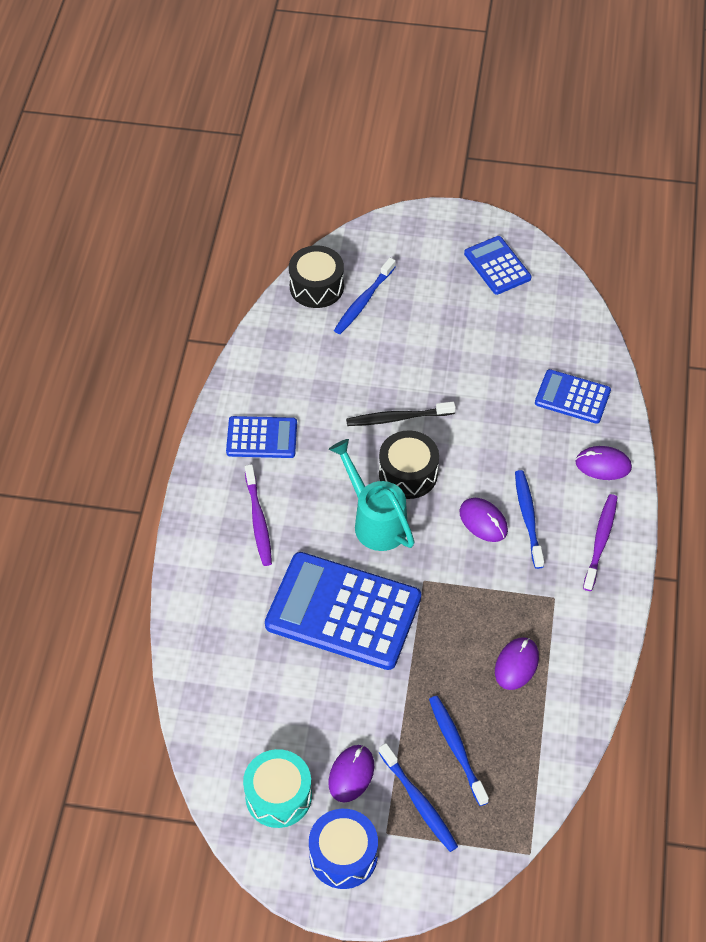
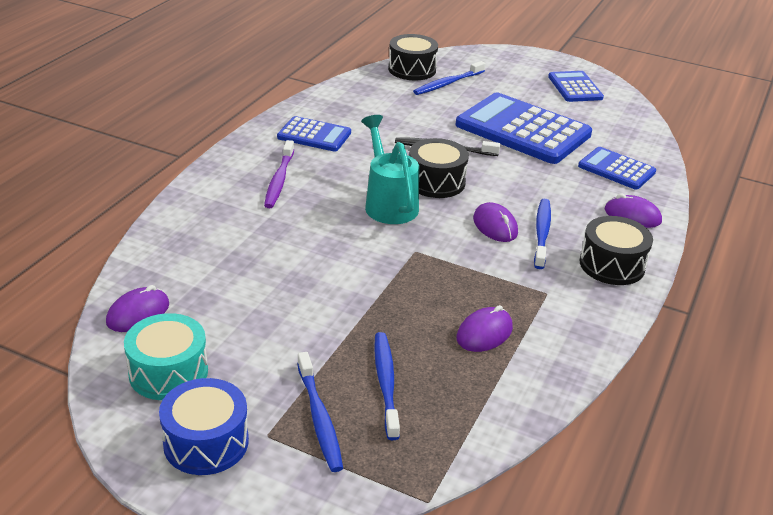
camera: 15 degrees right, 20 degrees down
(343, 612) = (322, 254): blue calculator -> blue calculator (522, 130)
(351, 774) = (257, 375): purple mouse -> purple mouse (138, 313)
(600, 541) = (612, 265): purple toothbrush -> black drum

